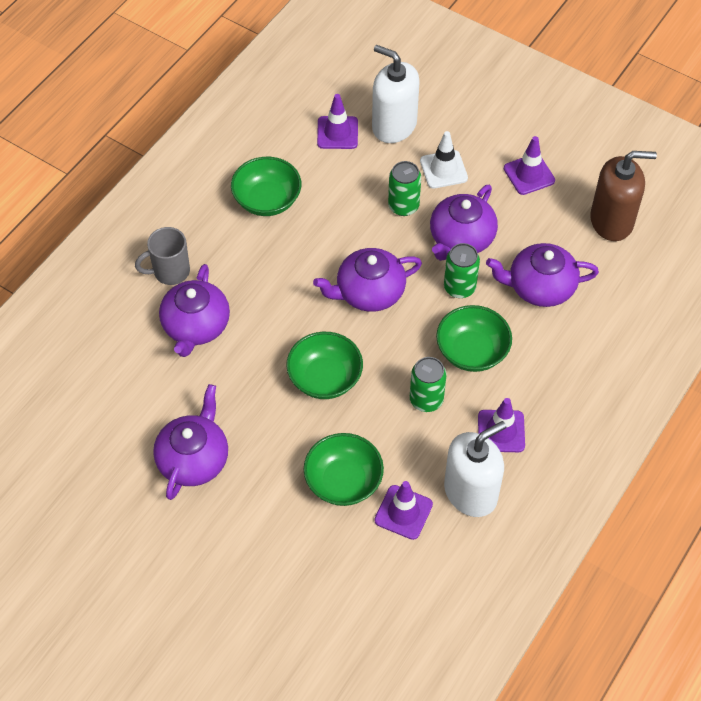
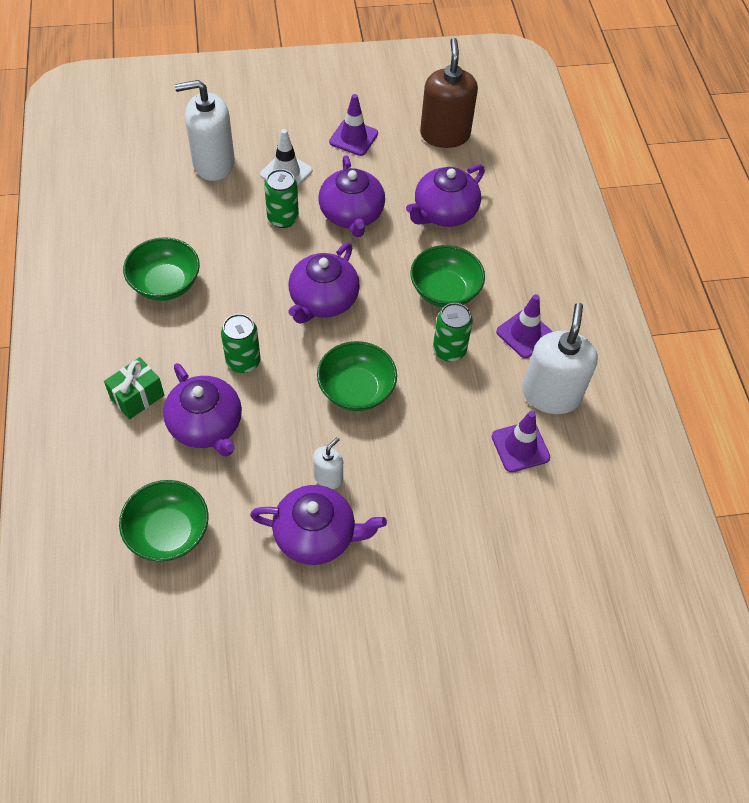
camera: 45 degrees left, 0 degrees up
(170, 272) = (137, 397): grey mug -> green gift
(194, 459) = (316, 535): purple teapot -> purple teapot turned 120 degrees clockwise
(242, 426) = (328, 477): none -> white soap dispenser
(337, 133) = (172, 196): purple traffic cone -> none
(343, 481) = (453, 458): green bowl -> green bowl (168, 532)
(459, 287) = (387, 251): green can -> green can (243, 361)
(612, 221) = (445, 134): brown soap dispenser -> brown soap dispenser turned 45 degrees counterclockwise

